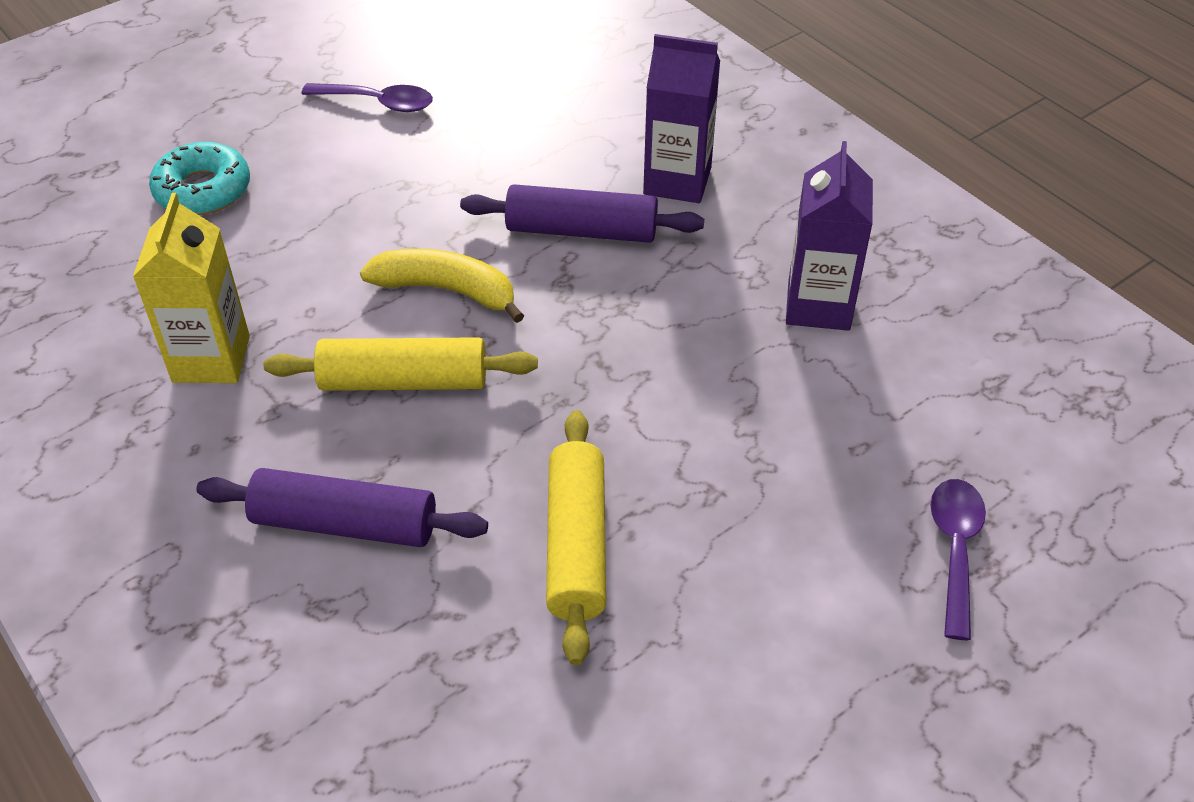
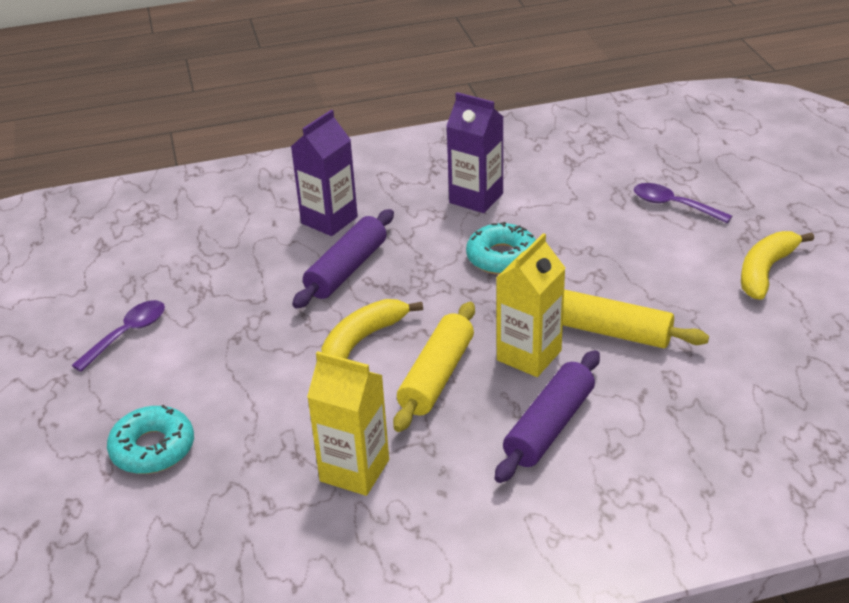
camera: 65 degrees left, 10 degrees down
(483, 463) = (529, 355): none -> yellow carton
(690, 373) = (502, 257): none -> turquoise donut
(838, 723) = (765, 271): none -> yellow banana

